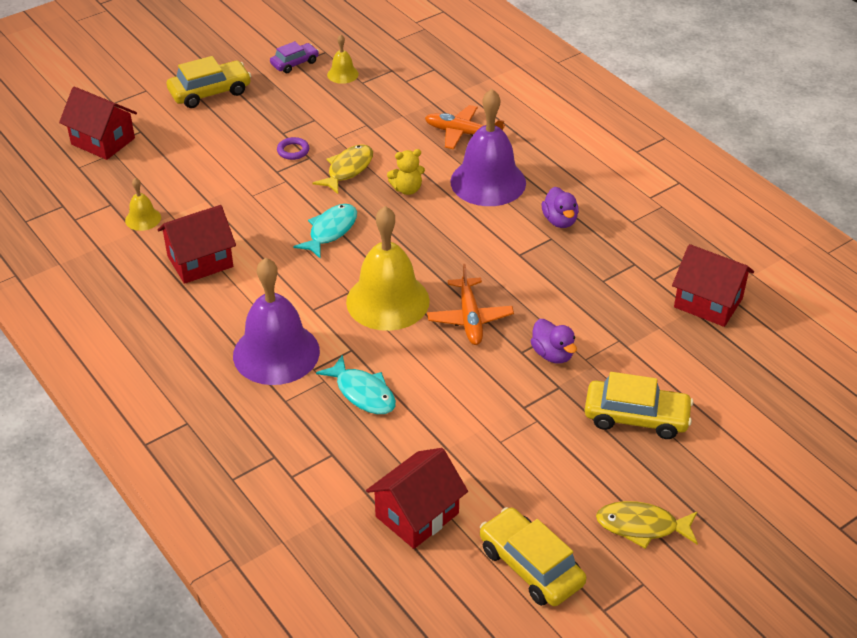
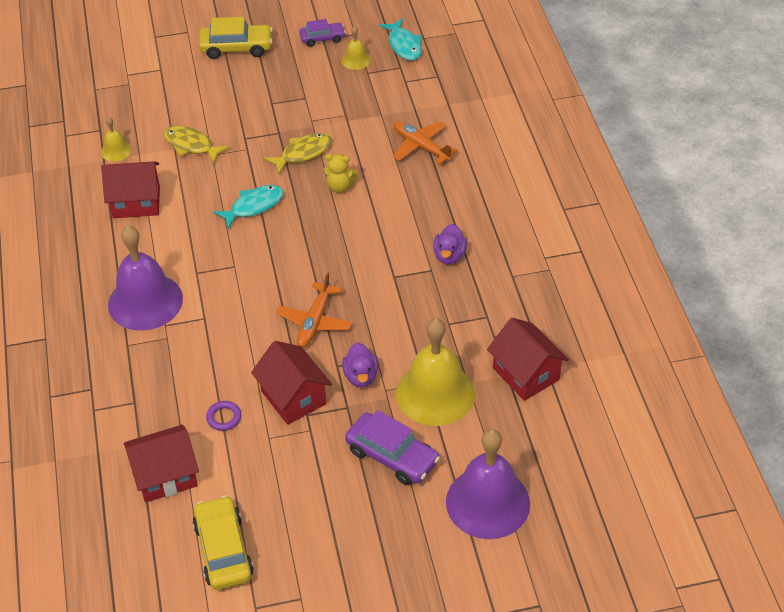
camera: 25 degrees right, 5 degrees up
(103, 141) = (126, 70): red house -> red house (293, 397)
(293, 151) = (269, 122): purple ring -> purple ring (224, 417)
(363, 393) = (189, 358): turquoise fish -> turquoise fish (404, 45)
(387, 301) = (259, 284): yellow bell -> yellow bell (435, 393)
(488, 182) = (412, 200): purple bell -> purple bell (488, 502)
(636, 417) = (392, 456): yellow car -> purple car
(642, 526) = (332, 551): yellow fish -> yellow fish (191, 145)

